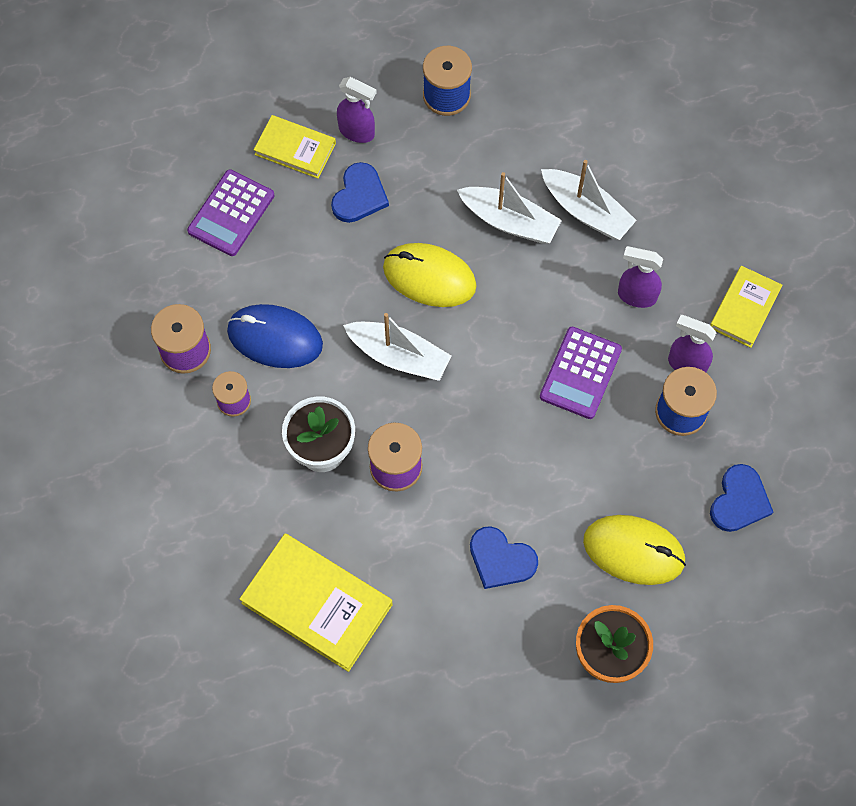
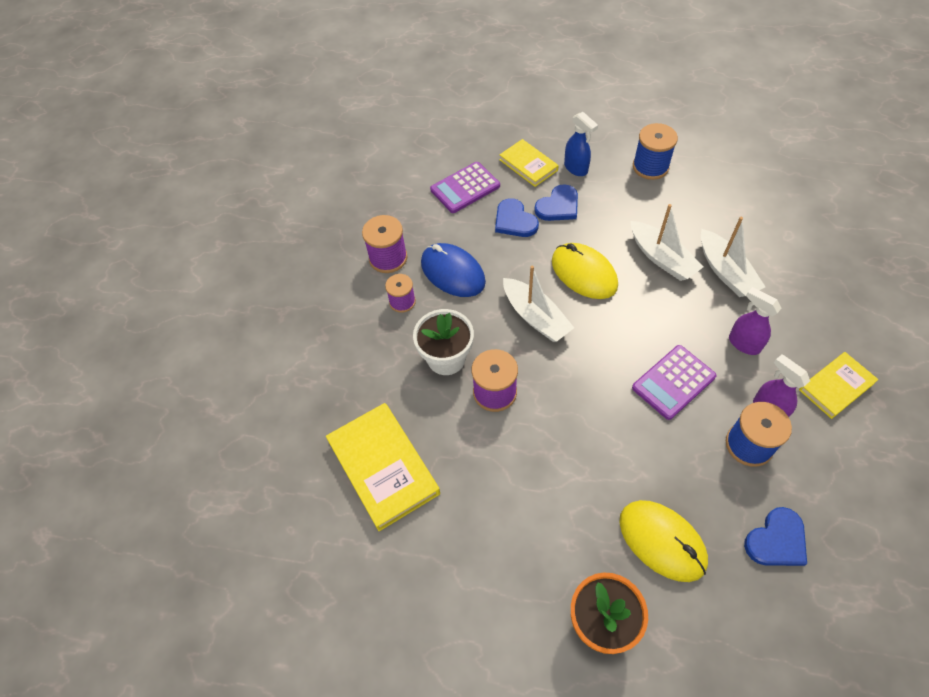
camera: 30 degrees right, 10 degrees down
(357, 132) = (576, 168): purple spray bottle -> blue spray bottle
(501, 559) = (544, 497): blue heart -> blue heart (514, 221)

